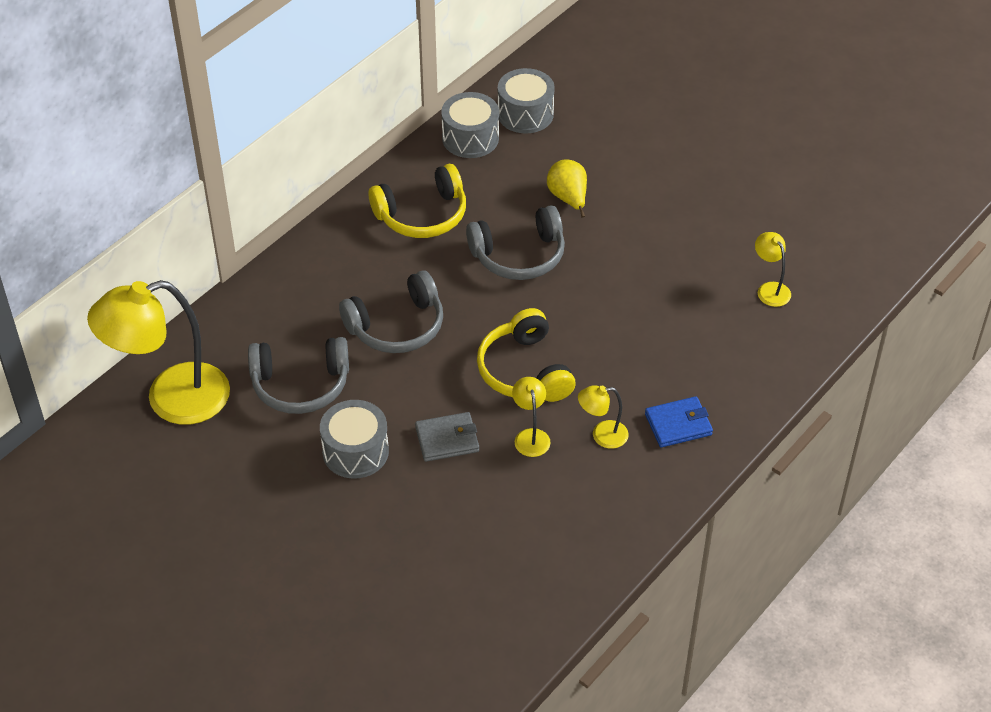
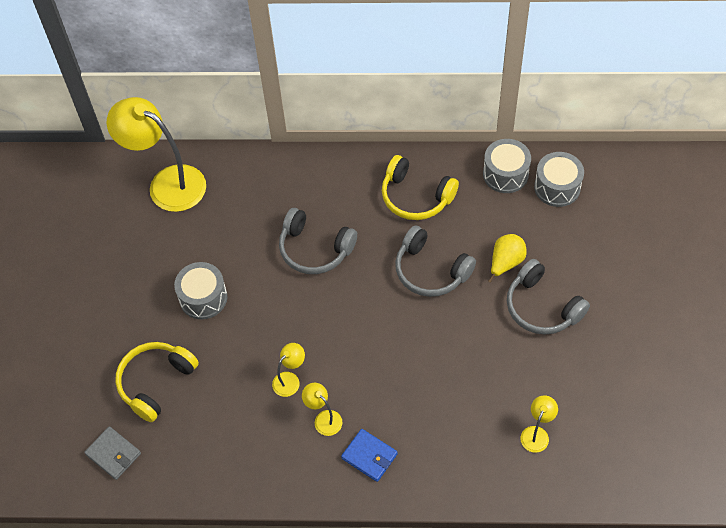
camera: 55 degrees right, 10 degrees up
(300, 385) = (229, 235): grey headphones -> grey headphones (542, 307)
(447, 439) = (251, 337): grey wallet -> grey wallet (113, 454)
(524, 371) = (339, 340): yellow headphones -> yellow headphones (156, 383)

